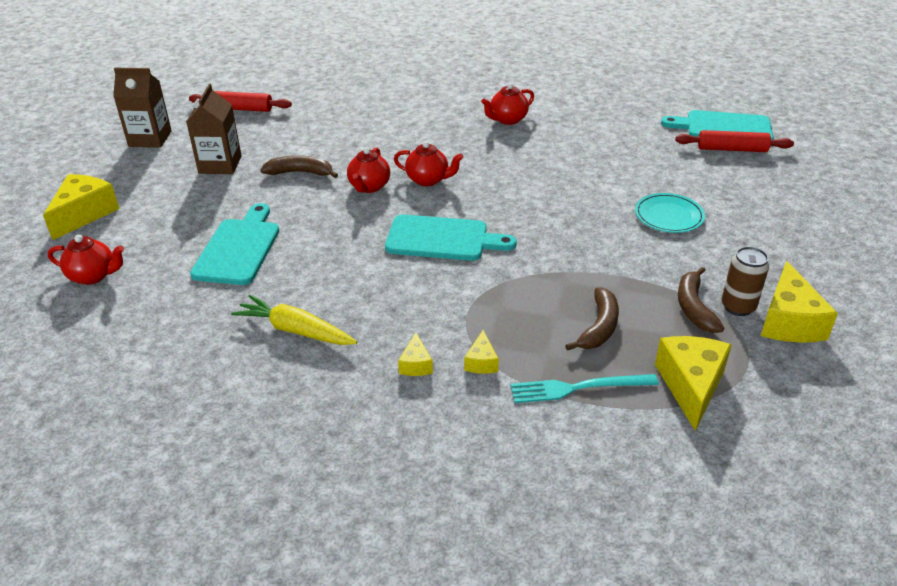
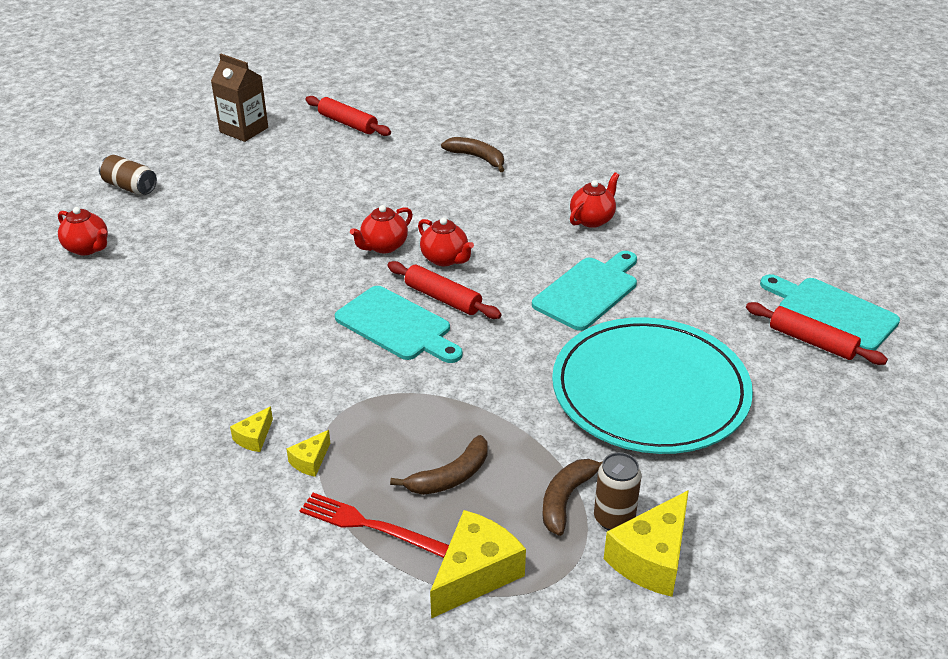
camera: 30 degrees right, 0 degrees up
(84, 214) = (130, 187): yellow cheese -> brown can
(220, 165) = (277, 176): brown carton -> none
(238, 248) = (216, 266): turquoise cutting board -> turquoise cutting board (588, 291)
(295, 330) = (190, 362): yellow carrot -> none
(300, 173) = (337, 209): brown banana -> brown banana (477, 158)
(457, 207) = (443, 298): none -> red rolling pin
(507, 120) = (592, 219): red teapot -> red teapot turned 135 degrees clockwise
(578, 388) = (369, 525): turquoise fork -> red fork
(669, 216) = (650, 391): turquoise plate -> turquoise plate, size x2.37

